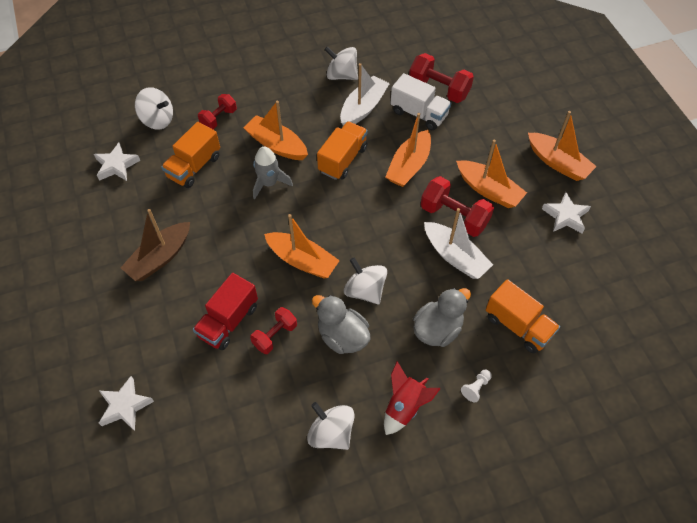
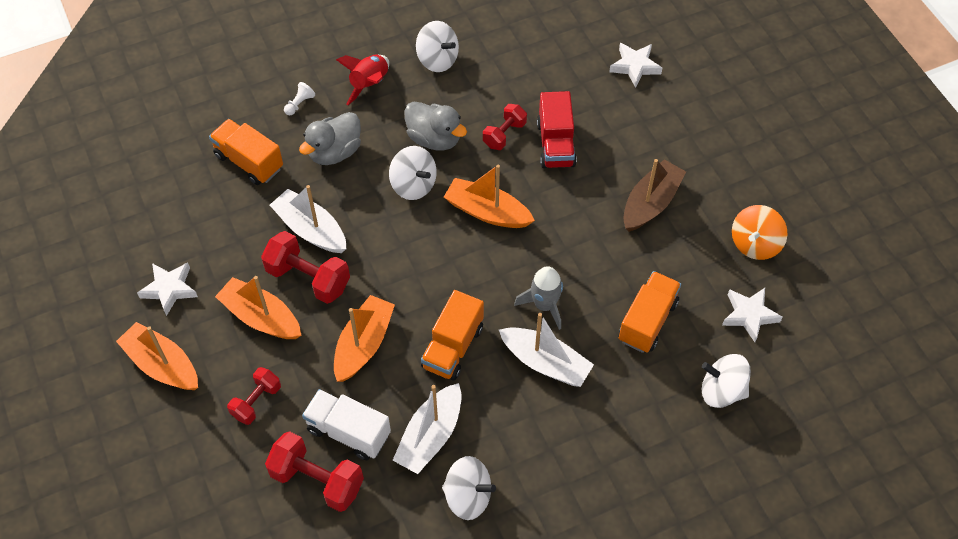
camera: 175 degrees right, 0 degrees up
(87, 217) = (755, 244): none -> orange spinning top
(219, 118) = (636, 400): red dumbbell -> red dumbbell (256, 402)
(228, 321) = (555, 144): red truck -> red truck turned 150 degrees clockwise
(277, 145) = (545, 363): orange boat -> white boat

